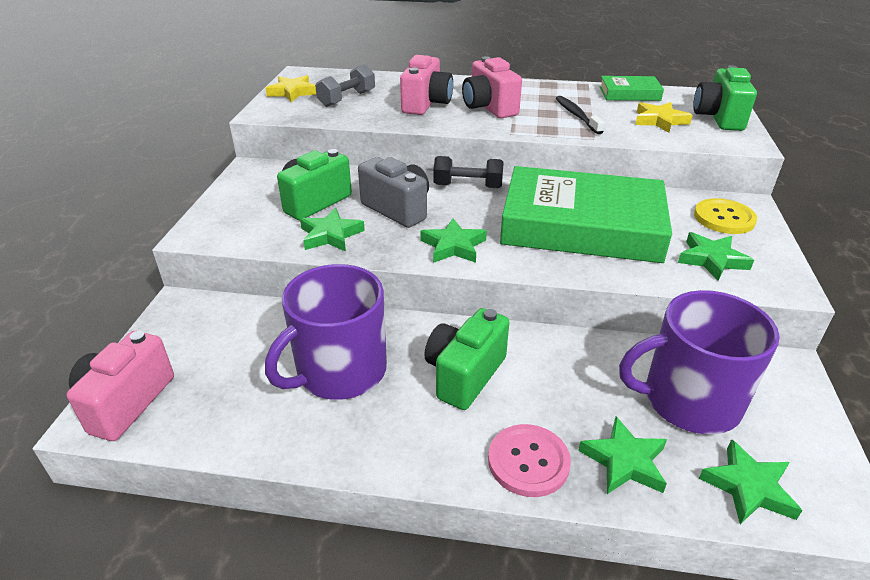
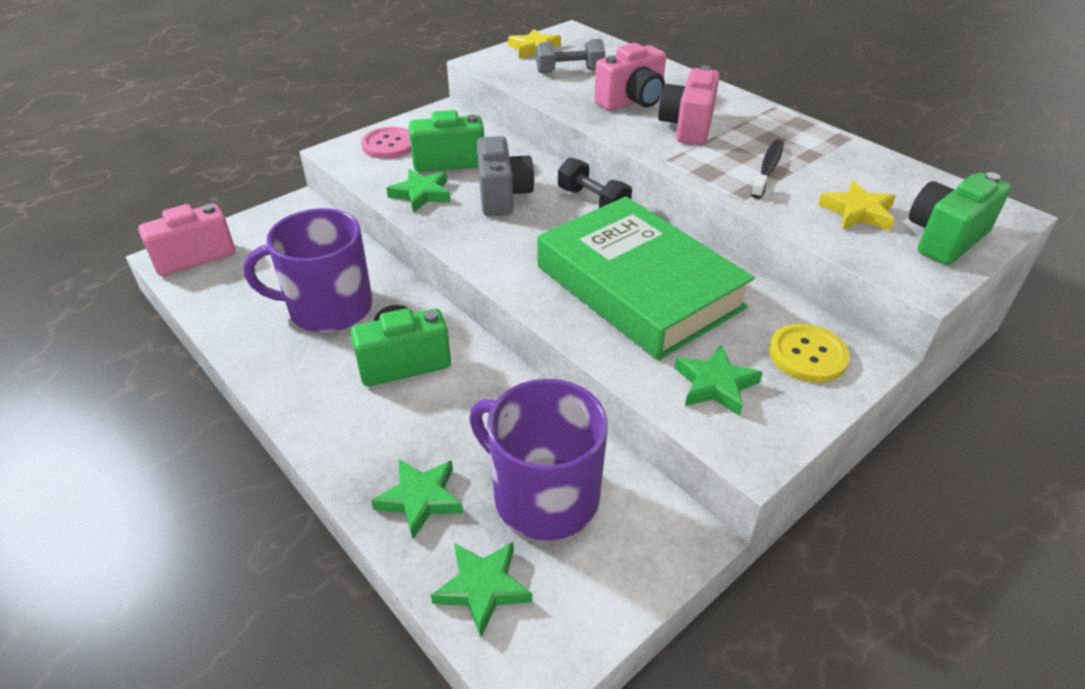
camera: 40 degrees right, 5 degrees up
(453, 246) = (497, 249): green star -> none
(528, 461) = (356, 450): pink button -> pink button (389, 145)
(629, 93) = (881, 167): green book -> none

